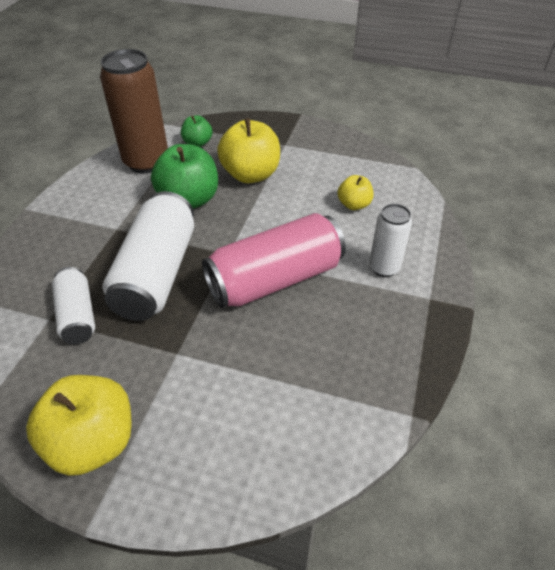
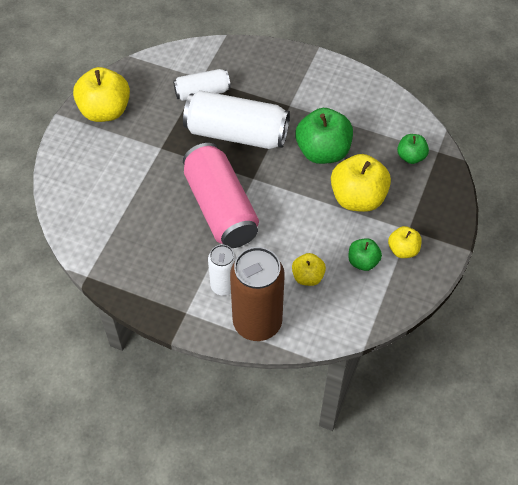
camera: 95 degrees right, 10 degrees up
(146, 162) = (379, 119): brown can -> brown can (257, 322)
(308, 147) = (403, 250): none -> yellow apple
(327, 170) = (363, 261): none -> green apple

